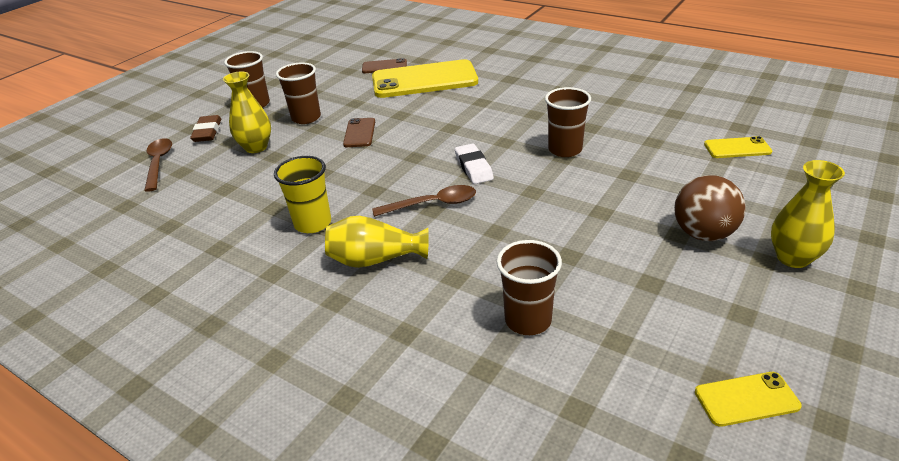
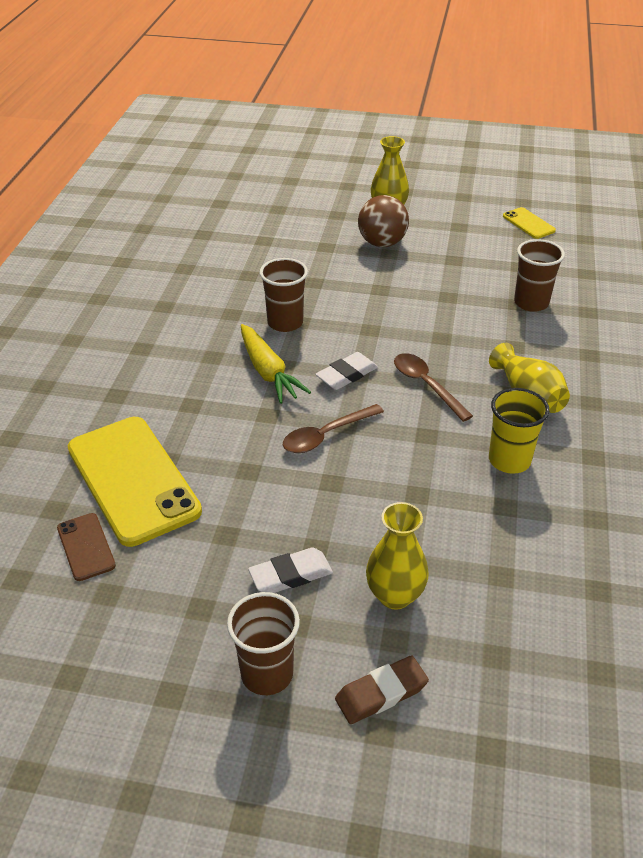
camera: 115 degrees left, 5 degrees up
(158, 163) = (495, 704): brown spoon -> brown spoon (326, 435)
(306, 118) = (291, 575): brown cup -> white eraser
(359, 133) = (311, 494): brown phone -> none
(500, 133) = (268, 371): none -> yellow carrot
(737, 148) = (244, 234): yellow phone -> none

